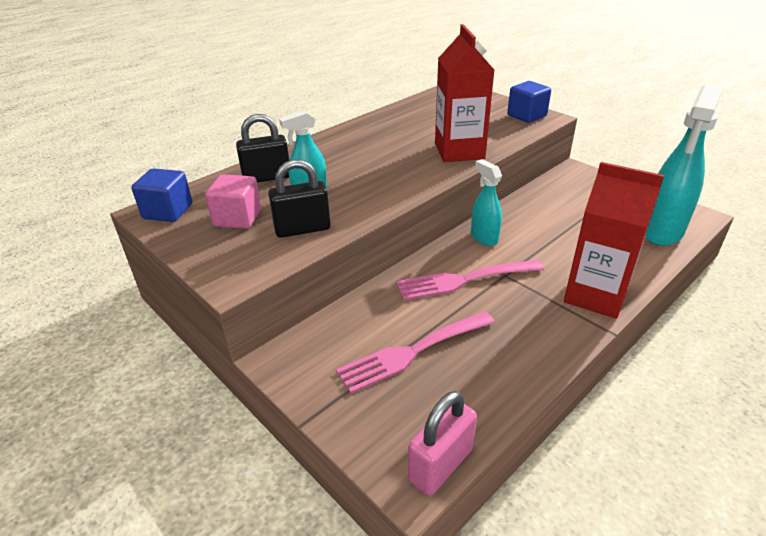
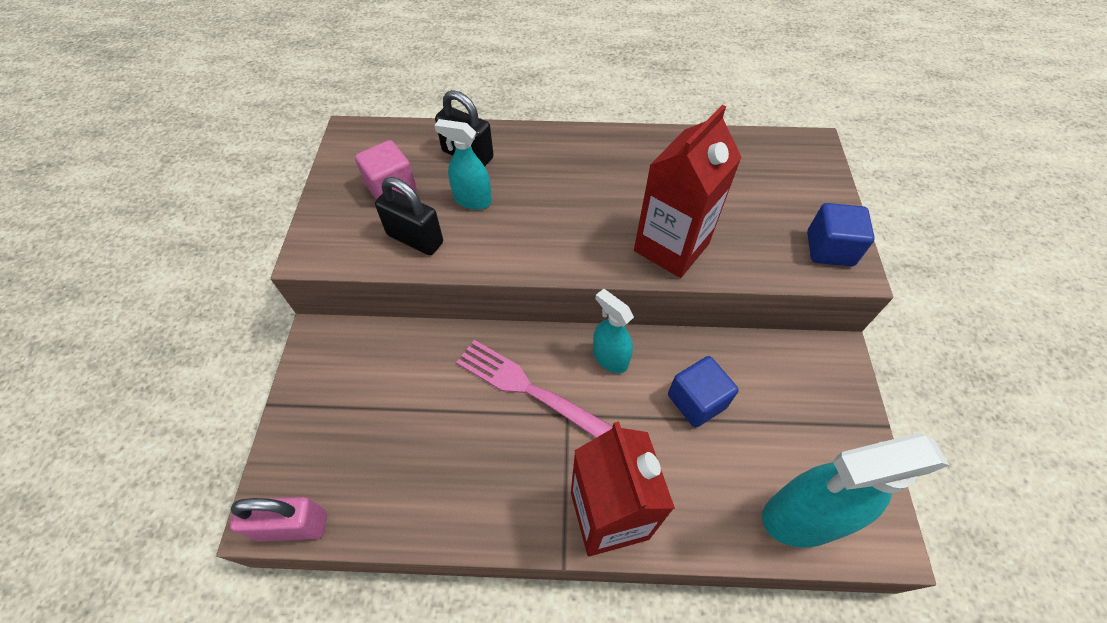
camera: 45 degrees right, 20 degrees up
(168, 211) = (361, 143): blue cube -> blue cube (696, 401)
(412, 352) = (397, 418): pink fork -> none
(484, 237) = (609, 358): turquoise spray bottle -> turquoise spray bottle turned 60 degrees counterclockwise

